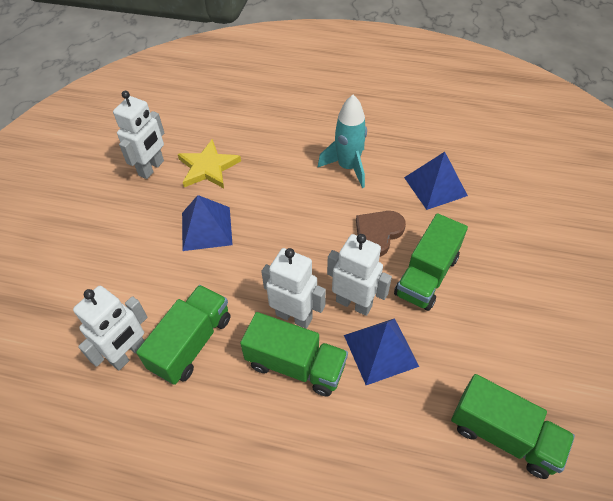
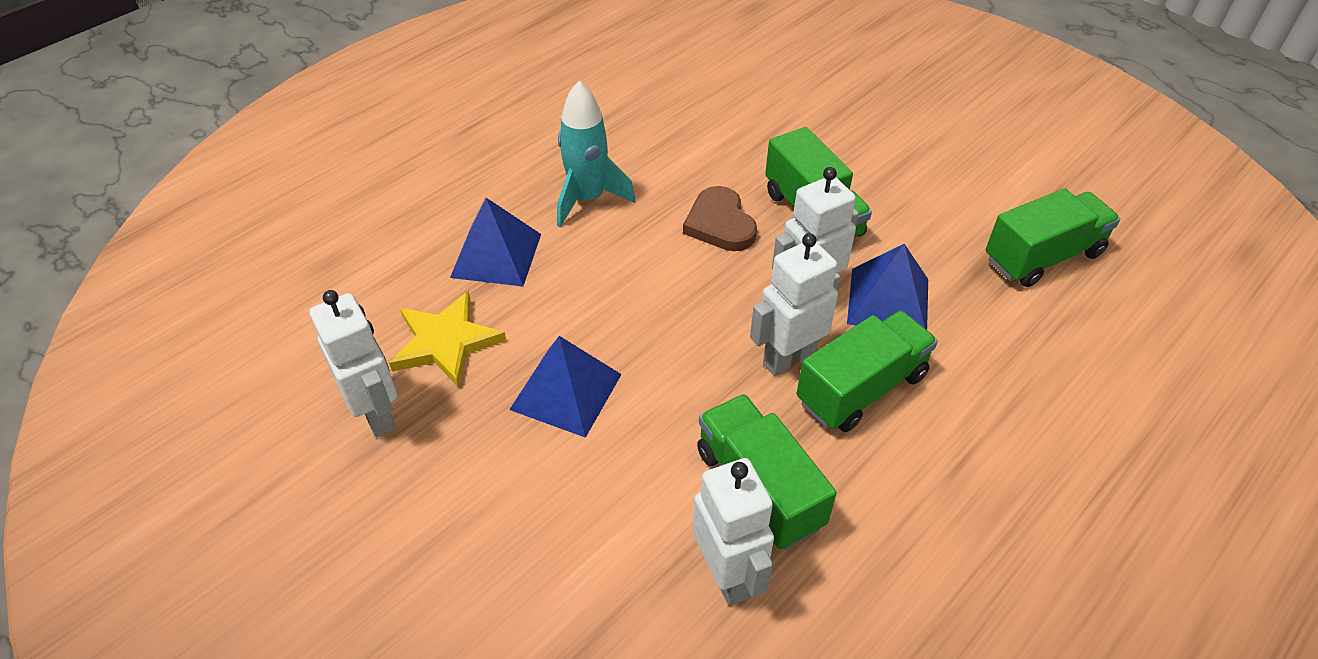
camera: 60 degrees left, 5 degrees down
(435, 186) = (689, 142): blue pyramid -> blue pyramid (496, 255)

